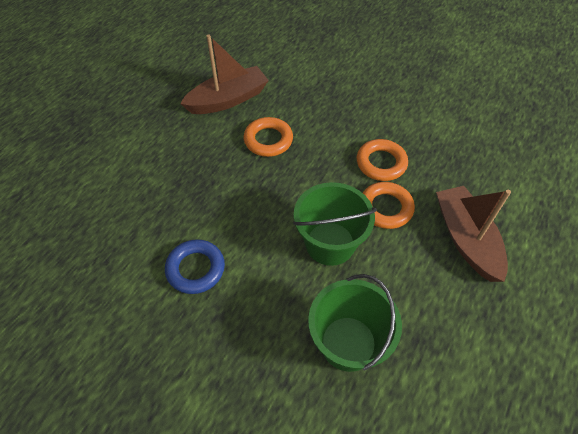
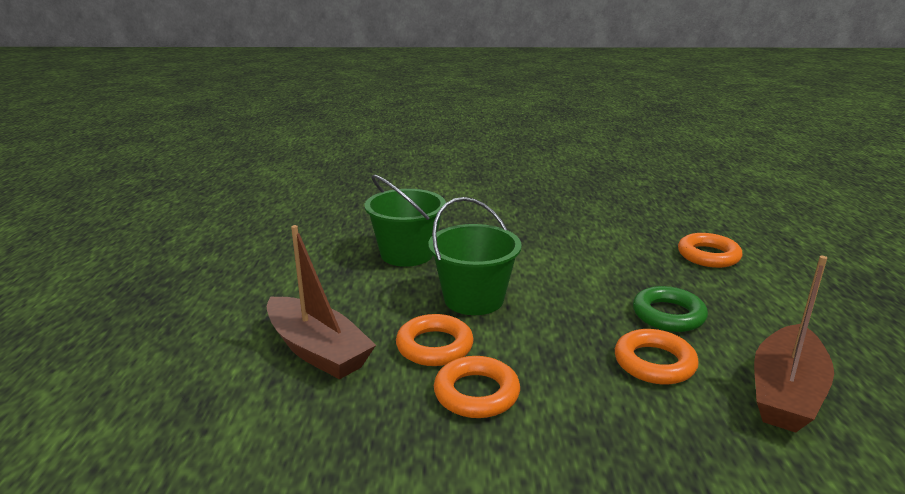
camera: 150 degrees right, 30 degrees down
(105, 208) = (708, 255): none -> orange ring
(195, 269) = (574, 250): blue ring -> none
(216, 167) = (668, 315): none -> green ring

